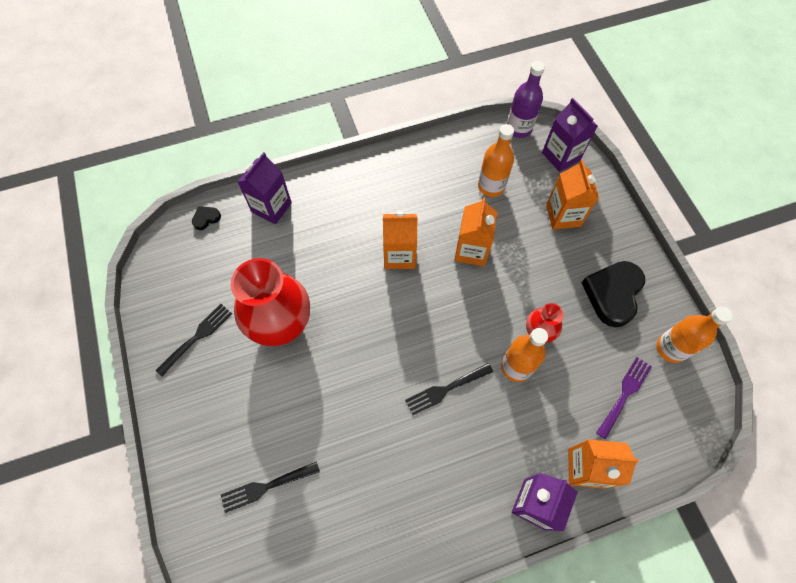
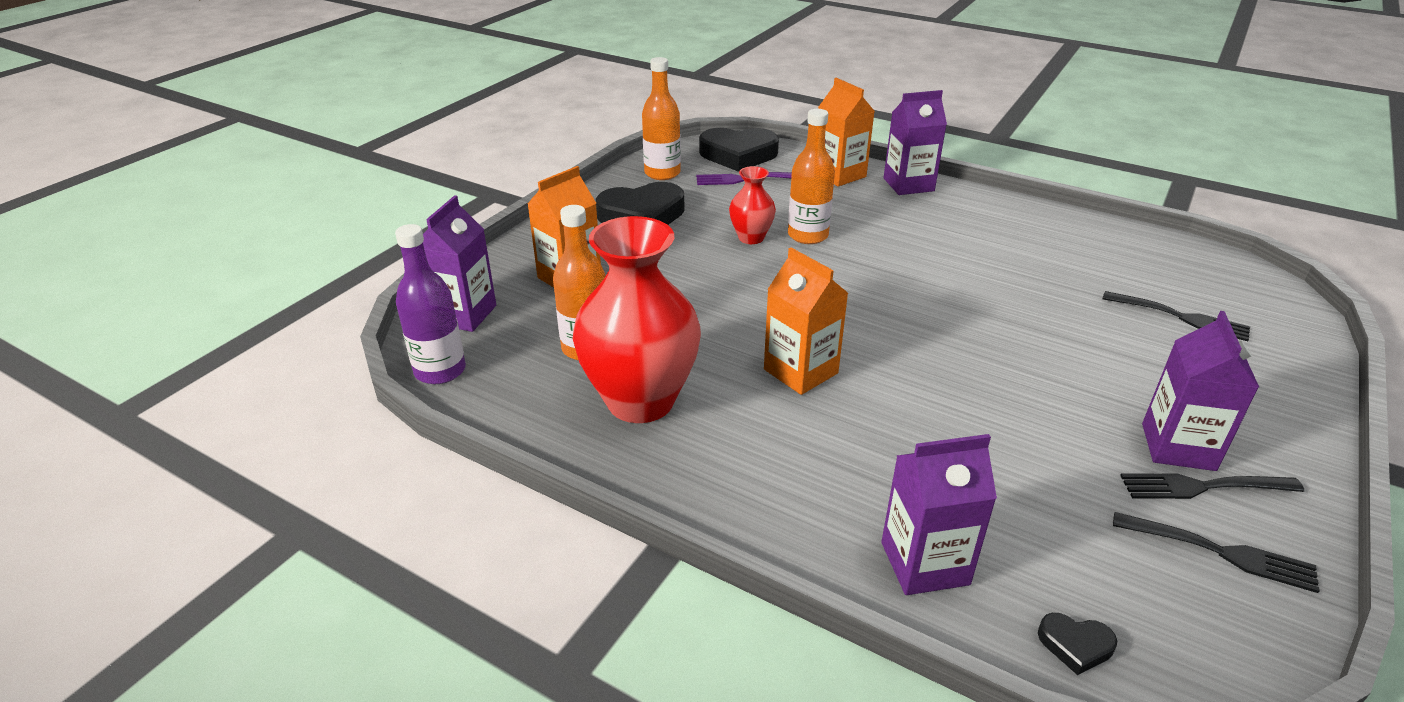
camera: 130 degrees left, 30 degrees down
(217, 356) = (1178, 447): none -> purple carton
(282, 325) = (1046, 415): red vase -> red vase (640, 401)
(446, 389) = (898, 262): black fork -> black fork (1221, 552)
(471, 250) = (711, 319): orange carton -> none
(671, 424) = (738, 155): none -> black heart

